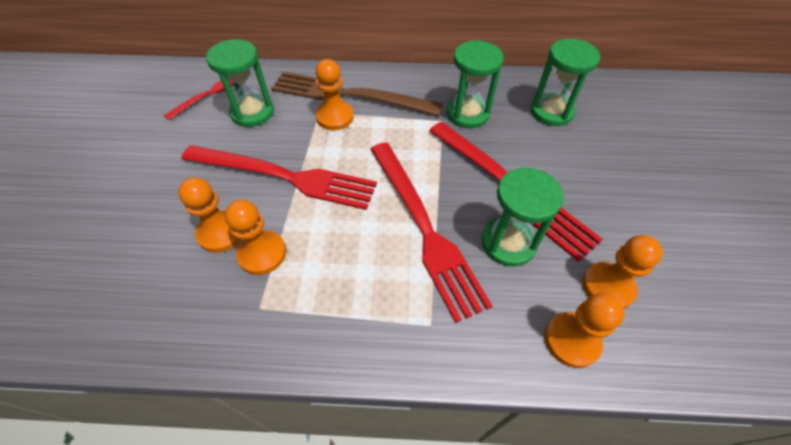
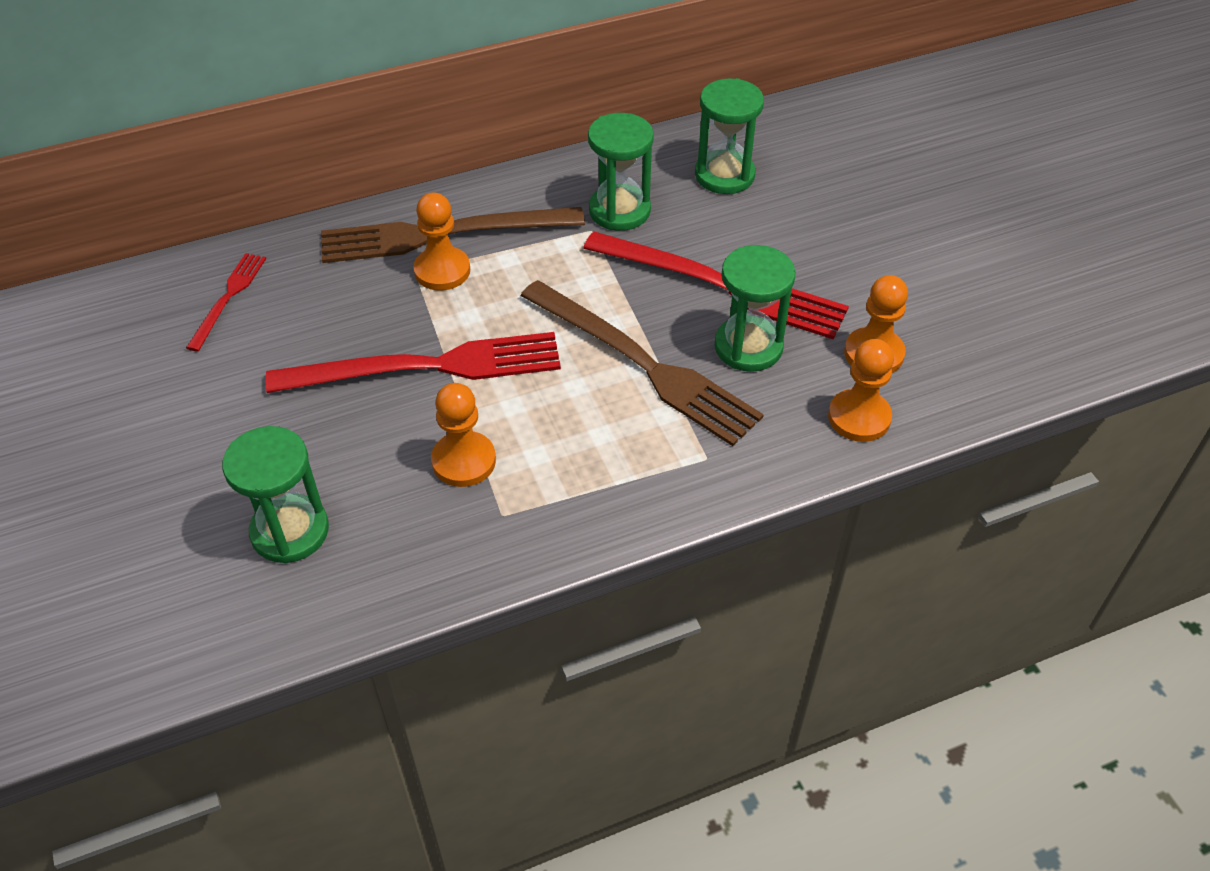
camera: 25 degrees left, 5 degrees down
(221, 232) = (392, 458): orange pawn -> none
(252, 112) = (317, 301): green hourglass -> green hourglass (290, 531)
(424, 228) = (643, 364): red fork -> brown fork

